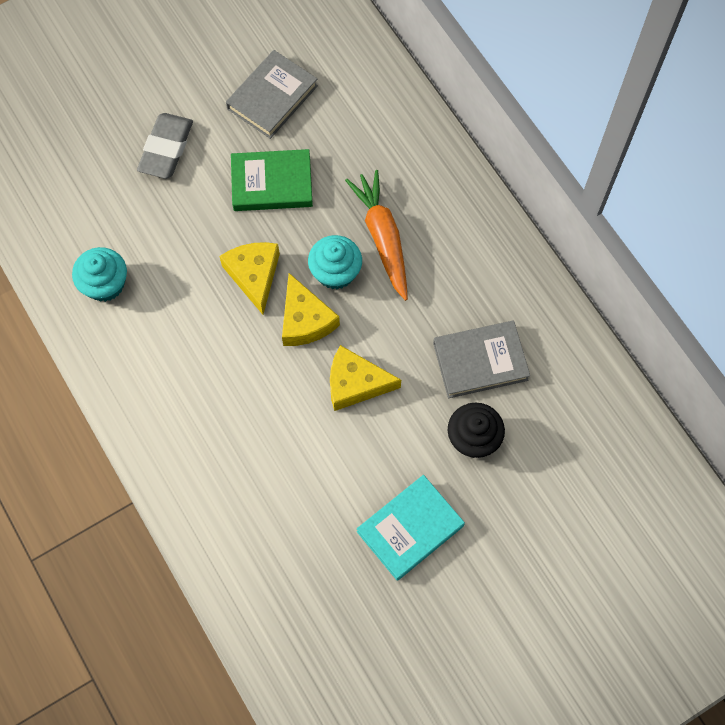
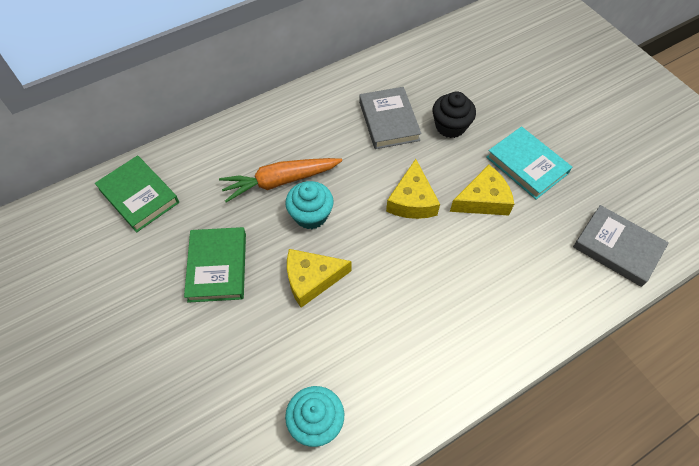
camera: 90 degrees left, 10 degrees down
(166, 149) = (164, 367): grey eraser -> none
(272, 97) = (123, 268): grey book -> grey book (617, 248)
(305, 320) = (355, 237): yellow cheese -> yellow cheese (483, 200)
(362, 96) = (139, 196): none -> green book

